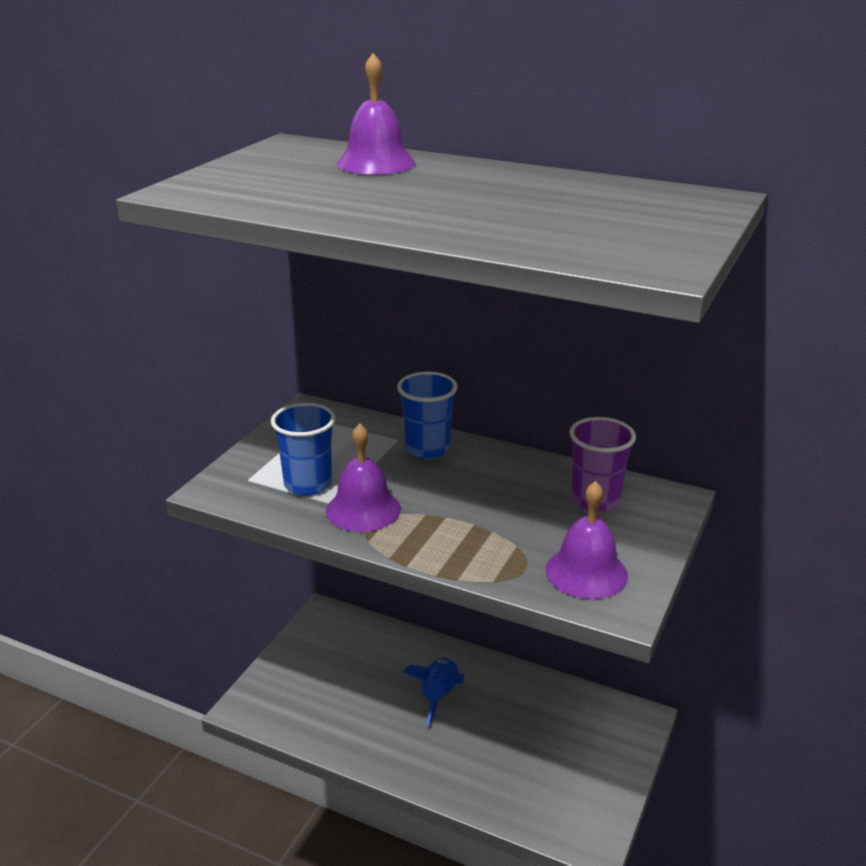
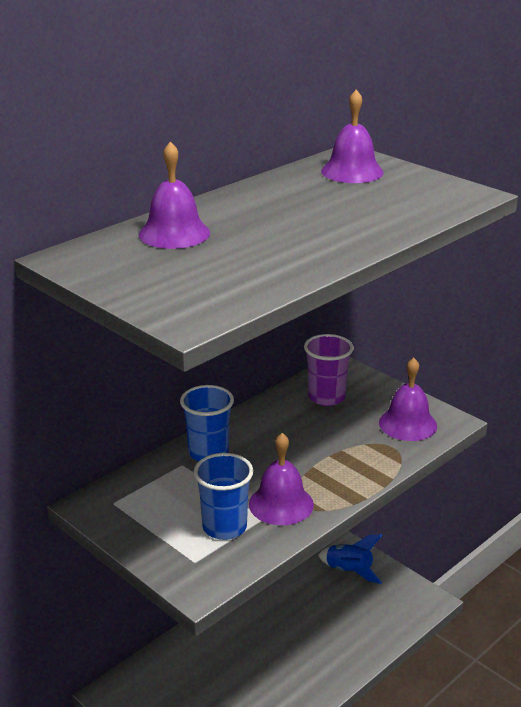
camera: 70 degrees left, 0 degrees up
(439, 696) = (258, 640): blue rocket -> blue rocket (349, 571)
(653, 203) = (352, 171): none -> purple bell

